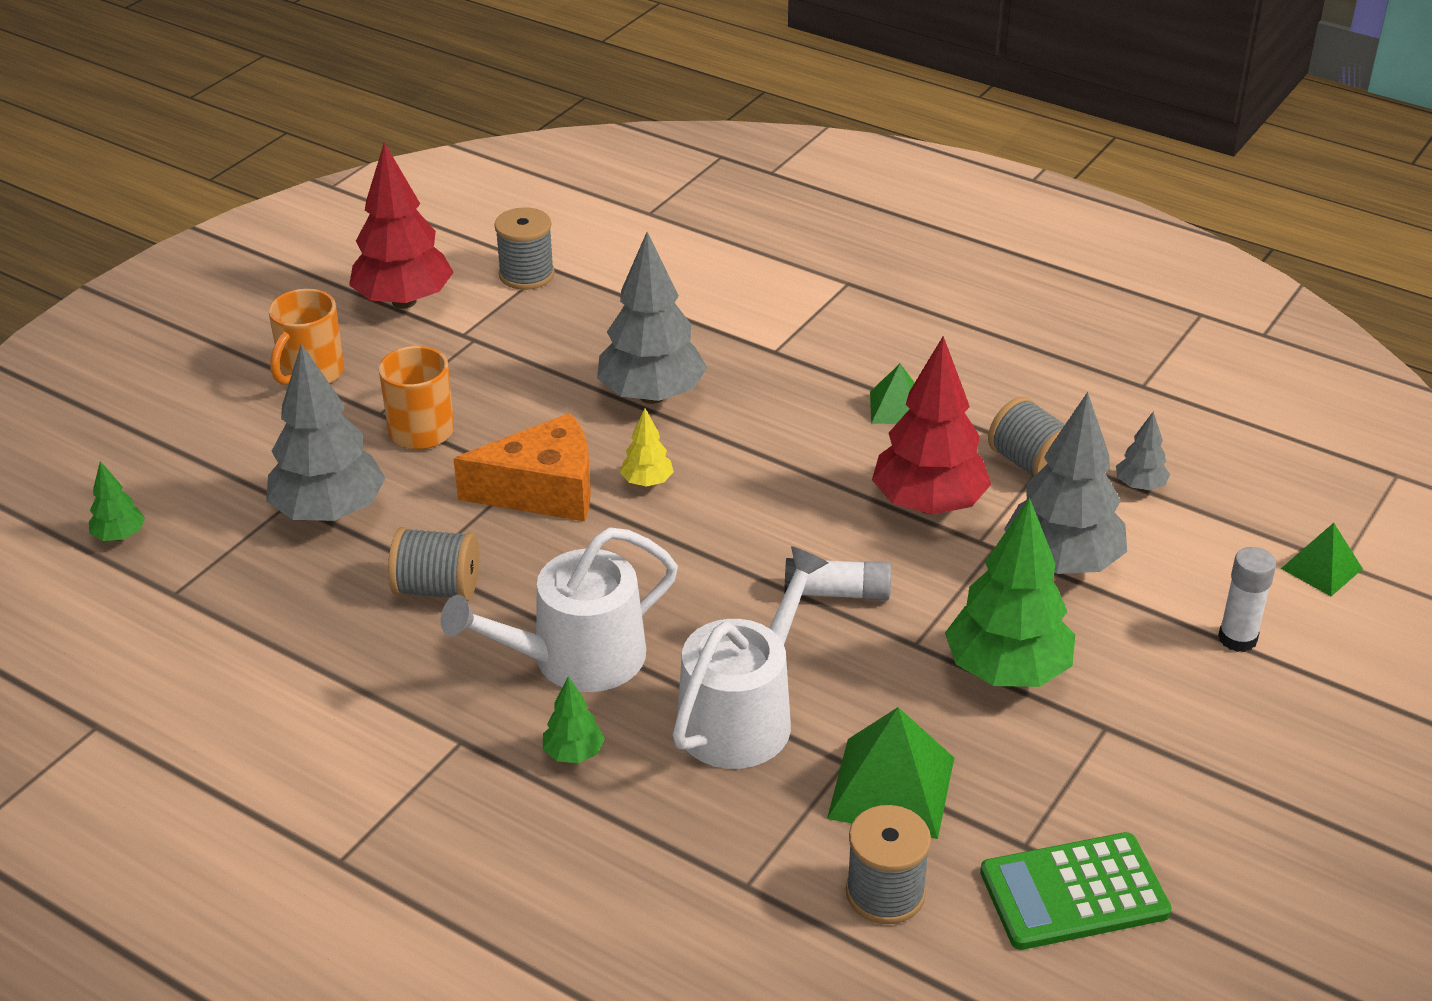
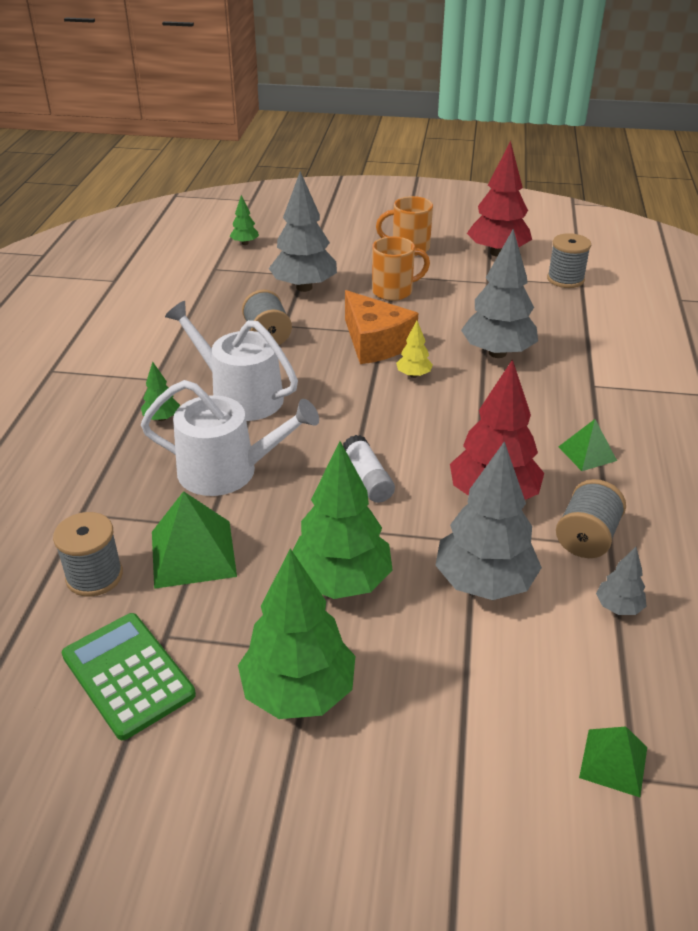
camera: 65 degrees right, 0 degrees up
(1157, 753) = (298, 692): none -> green tree
(1237, 638) = (471, 716): white glue stick -> none

